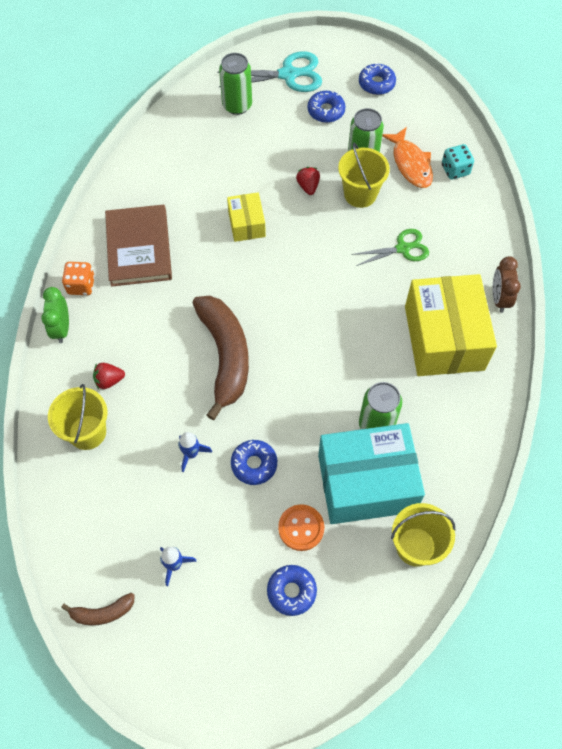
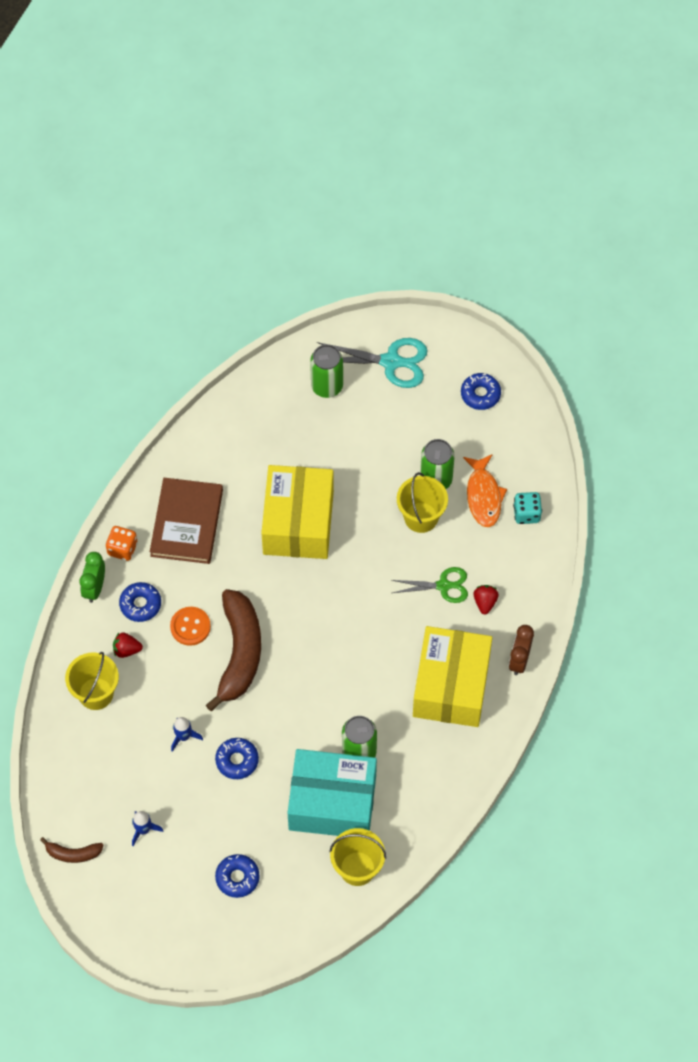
camera: 15 degrees right, 0 degrees up
(246, 224) = (298, 523): yellow box -> yellow box, size x2.00
(301, 528) = (262, 827): orange button -> orange button (190, 627)
(308, 186) = (371, 496): red strawberry -> red strawberry (485, 602)
(326, 111) = (417, 414): blue donut -> blue donut (140, 604)

